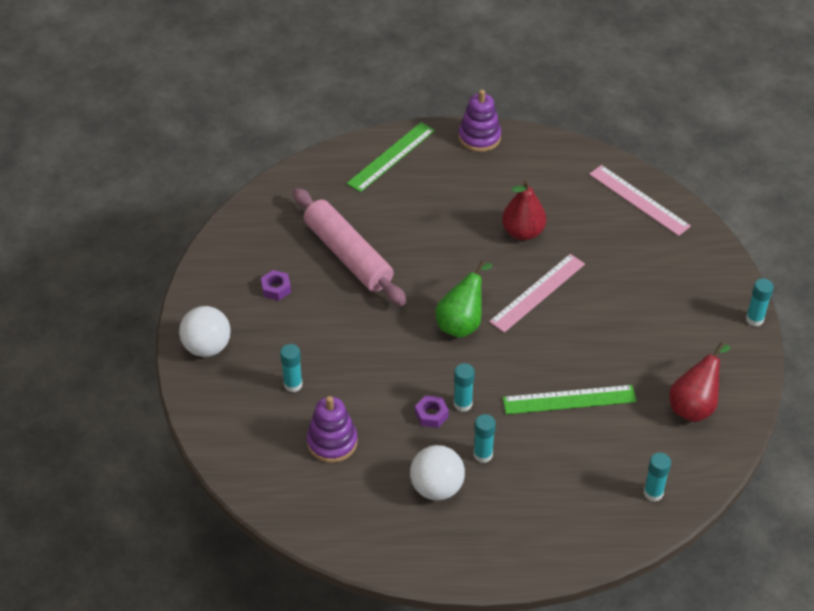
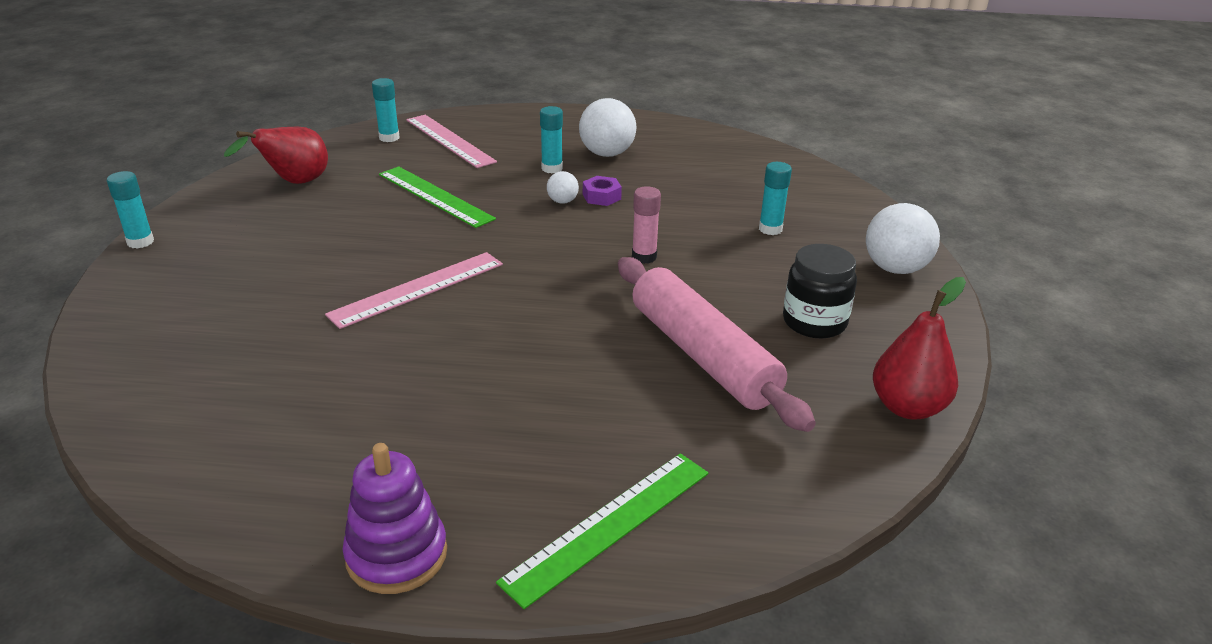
camera: 175 degrees left, 15 degrees down
(276, 288) = (814, 322): purple nut -> black jar
(332, 442) = (718, 186): purple stacking toy -> none
(389, 341) = (644, 257): none -> pink glue stick
(462, 323) = (540, 266): green pear -> none
(462, 404) = (562, 201): turquoise glue stick -> white ball
(523, 232) = (398, 364): red pear -> red pear (907, 407)
(569, 400) = (435, 196): green ruler -> green ruler turned 45 degrees clockwise
(639, 200) = (158, 397): pink ruler -> pink ruler (450, 140)

